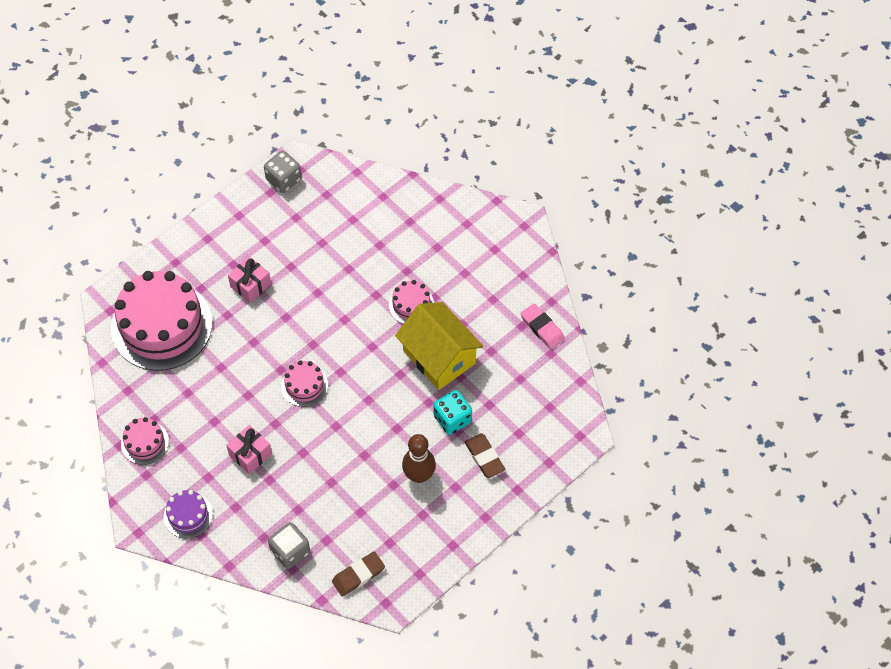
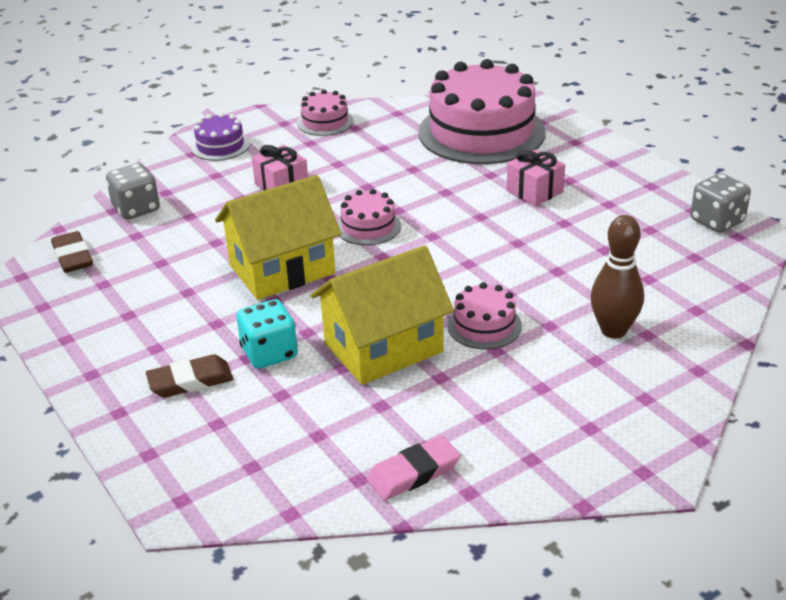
camera: 100 degrees right, 25 degrees down
(362, 431) = (282, 269): none -> yellow house
(419, 475) = (190, 315): brown bowling pin -> brown bowling pin (613, 330)

